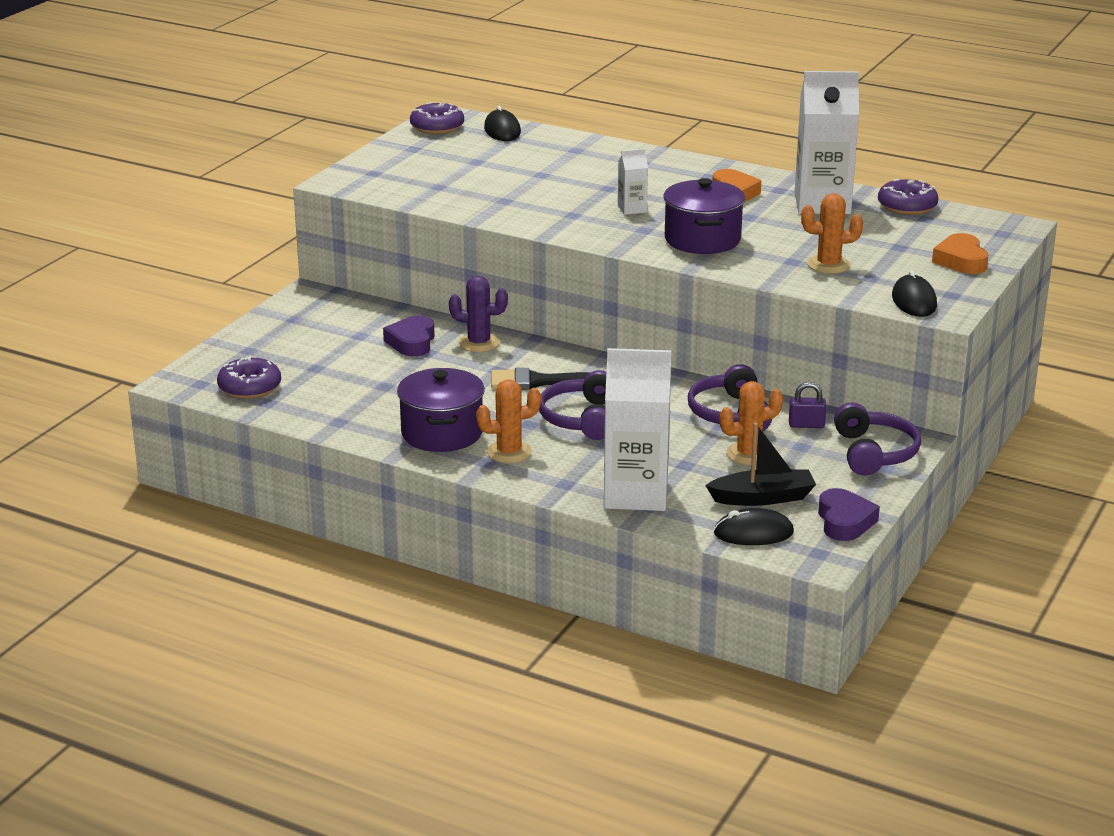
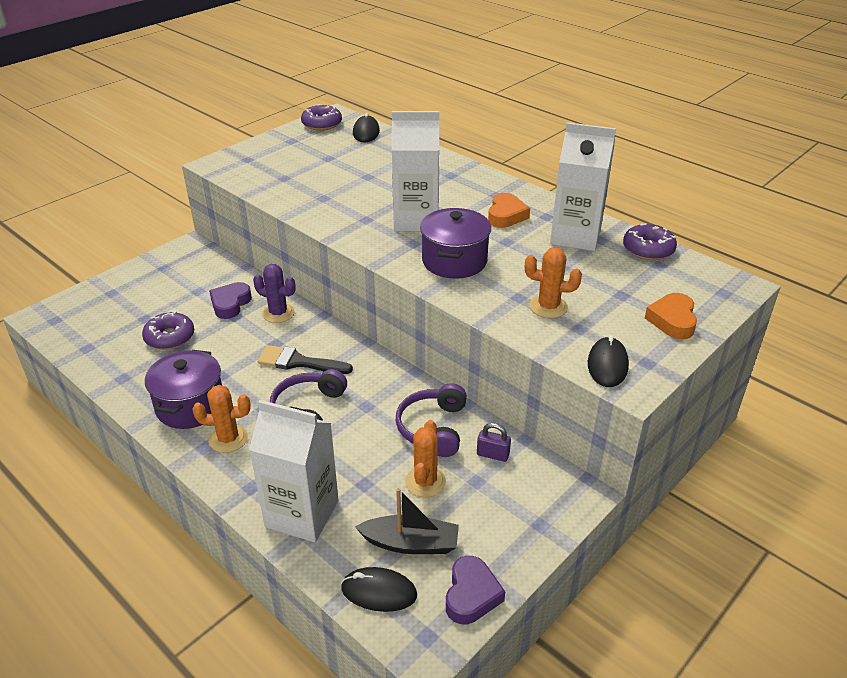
camera: 15 degrees right, 10 degrees up
(250, 387) = (85, 330): purple donut -> purple donut (170, 337)
(632, 209) = (416, 220): white carton -> white carton, size x2.21
(748, 454) = (425, 482): orange cactus -> orange cactus turned 75 degrees counterclockwise
(874, 453) = (538, 503): purple headphones -> none

